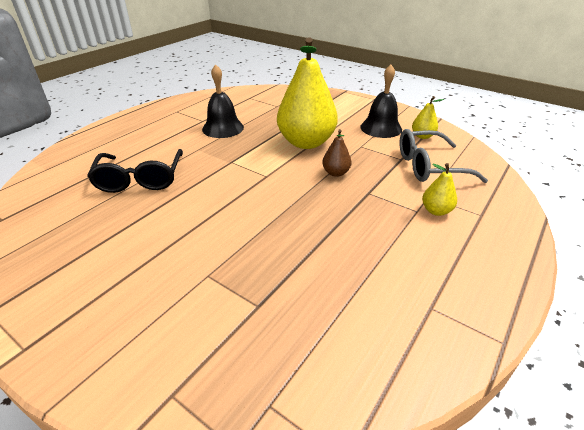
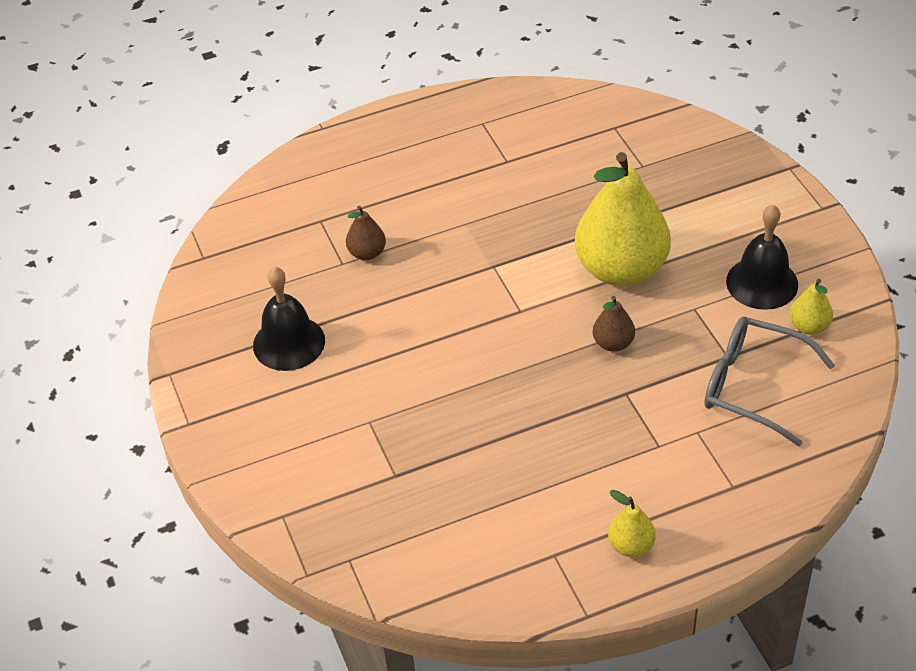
camera: 35 degrees right, 10 degrees up
(140, 179) = (367, 253): black glasses -> brown pear
(223, 128) = (525, 190): black bell -> black bell (289, 343)
(436, 211) = (682, 456): yellow pear -> yellow pear (631, 545)

